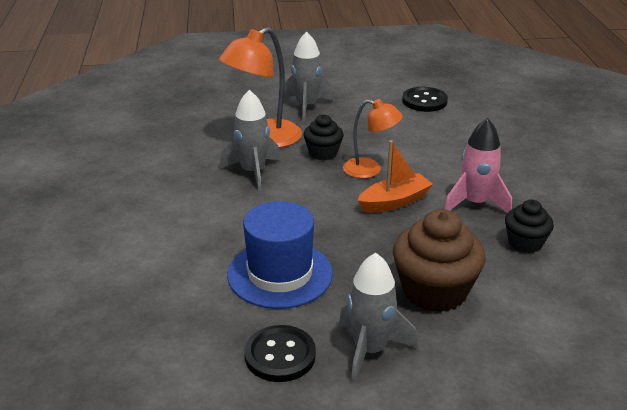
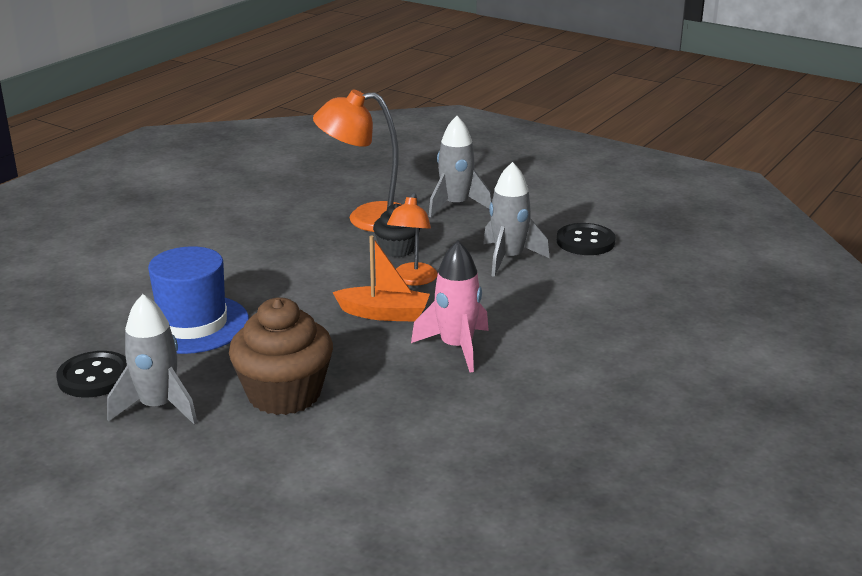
camera: 40 degrees right, 5 degrees down
(253, 172) = (309, 242): grey rocket -> grey rocket (508, 258)
(370, 170) = (412, 280): orange lamp -> orange lamp turned 45 degrees clockwise
(525, 243) = (438, 399): black cupcake -> none

